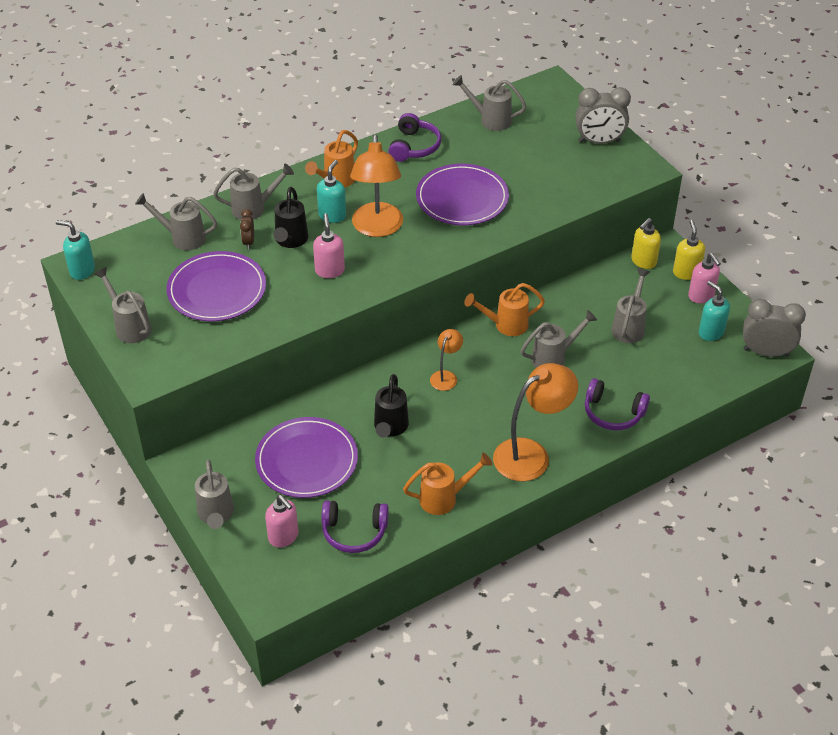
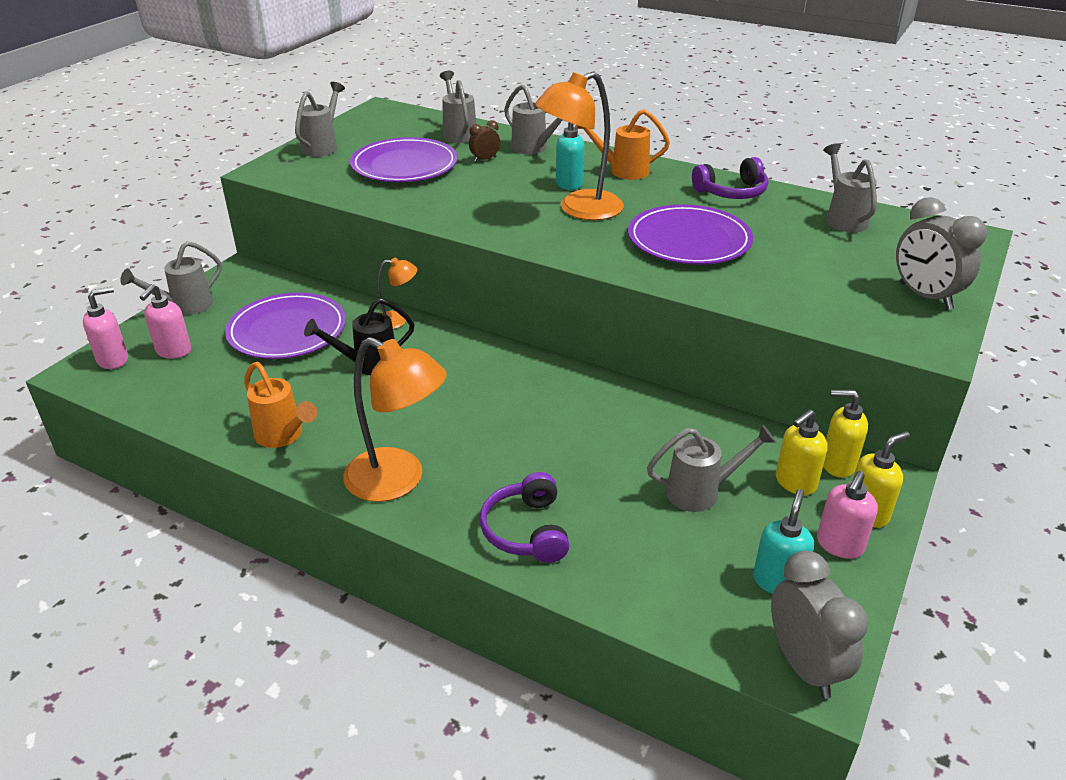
camera: 60 degrees right, 10 degrees down
(82, 270) = (375, 112): turquoise soap dispenser -> none
(290, 241) = (508, 176): black watering can -> none
(329, 270) = (487, 205): pink soap dispenser -> pink soap dispenser (113, 360)
(354, 532) = (200, 391): purple headphones -> none
(446, 376) = (476, 375): orange lamp -> orange lamp (397, 320)
(505, 325) = (598, 389): orange watering can -> none
(554, 358) = (580, 444): grey watering can -> none
(646, 286) = (795, 483): none -> yellow soap dispenser

